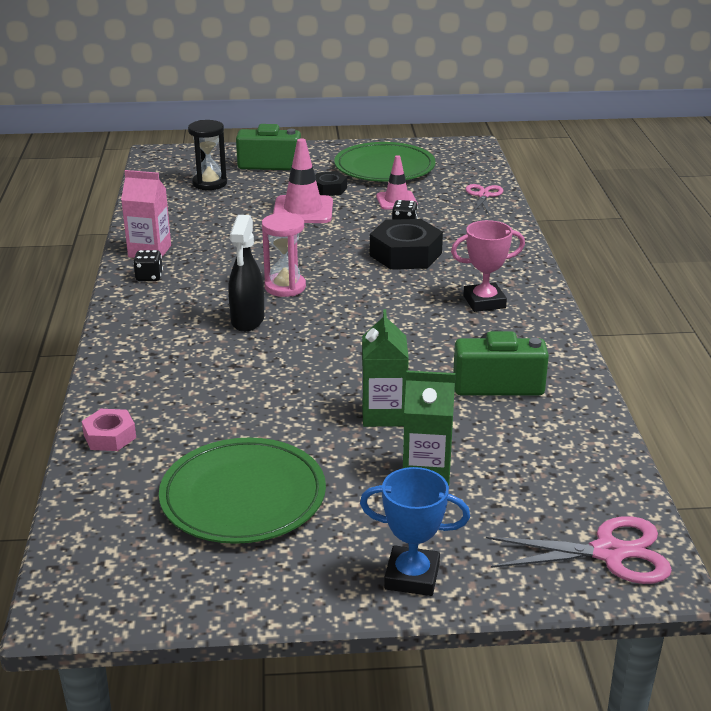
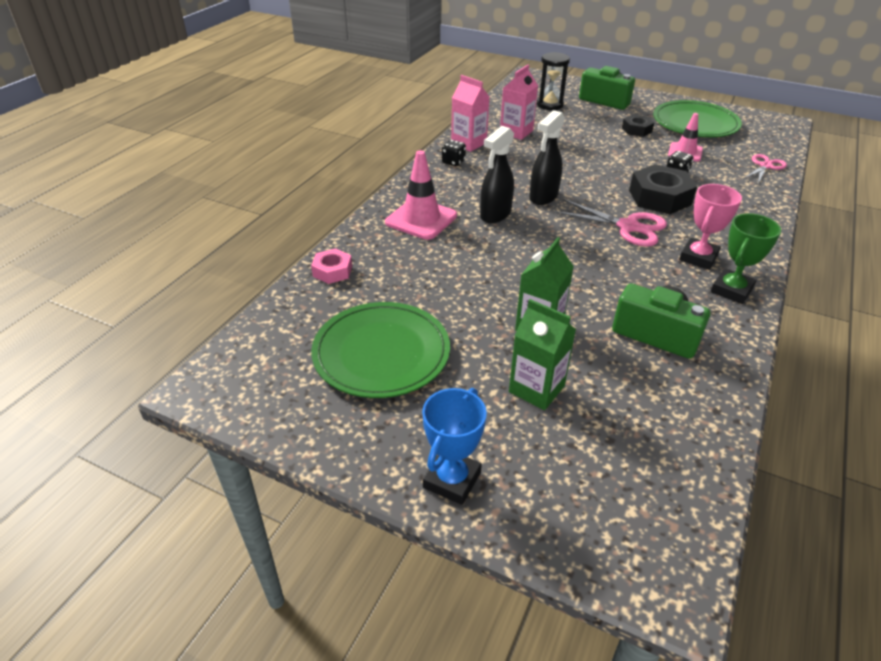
camera: 30 degrees right, 10 degrees up
(196, 224) = (516, 132): none -> pink carton
(285, 287) = (543, 197): pink hourglass -> black spray bottle
(303, 210) = (603, 141): pink traffic cone -> pink traffic cone (421, 219)
(412, 576) = (452, 480): blue trophy -> blue trophy turned 75 degrees clockwise
(484, 302) = (698, 257): pink trophy -> pink trophy turned 75 degrees counterclockwise
(534, 323) = (731, 290): none -> green trophy
(608, 553) = (643, 540): pink scissors -> pink scissors (628, 227)

